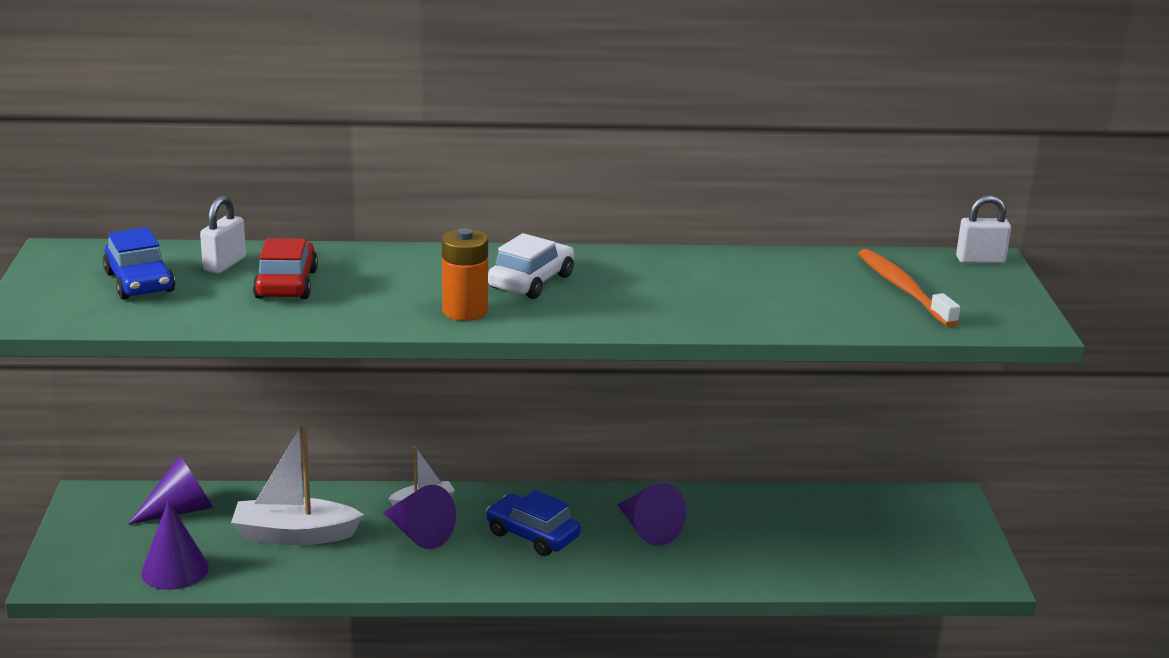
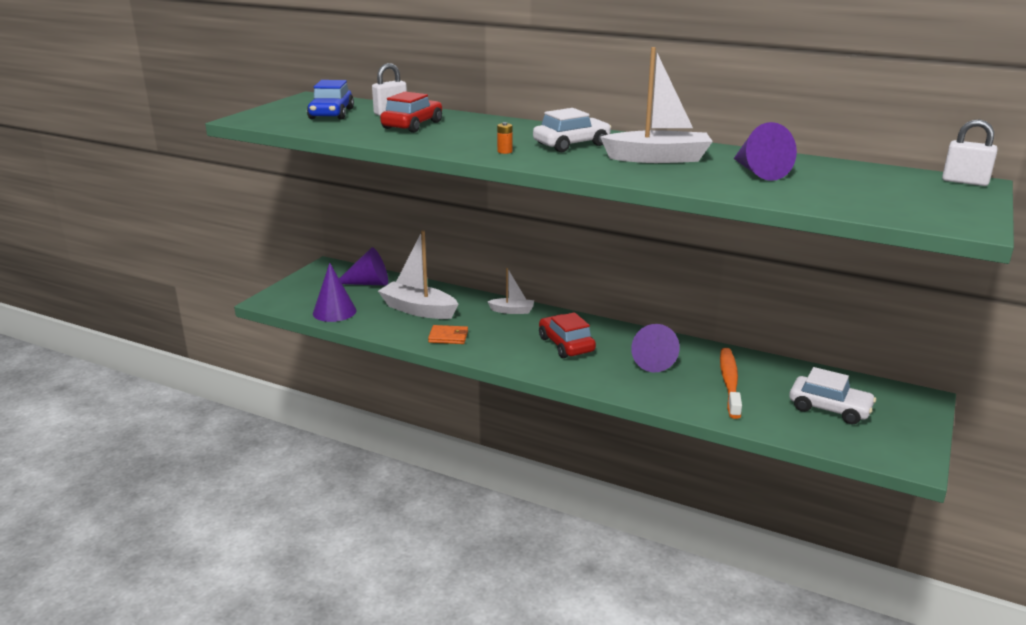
camera: 30 degrees right, 0 degrees up
(373, 565) = (448, 337): none -> orange wallet
(418, 533) = (493, 326): purple cone -> purple cone (758, 172)
(465, 311) = (504, 151): orange battery -> orange battery, size x0.45
(532, 535) = (566, 345): blue car -> red car
(654, 286) = (658, 158): none -> white boat
(876, 538) = (829, 408): none -> white car
(903, 289) = (869, 187): orange toothbrush -> orange toothbrush (729, 382)

